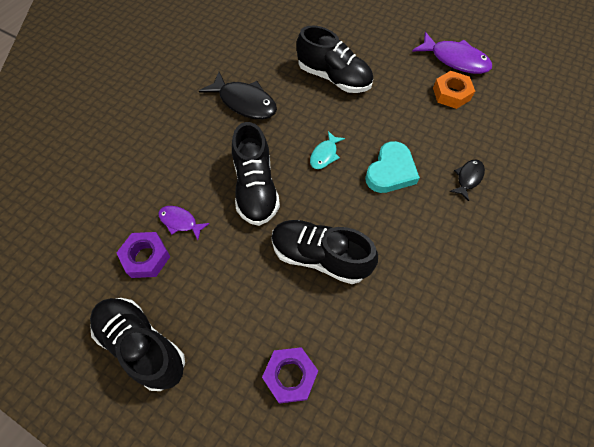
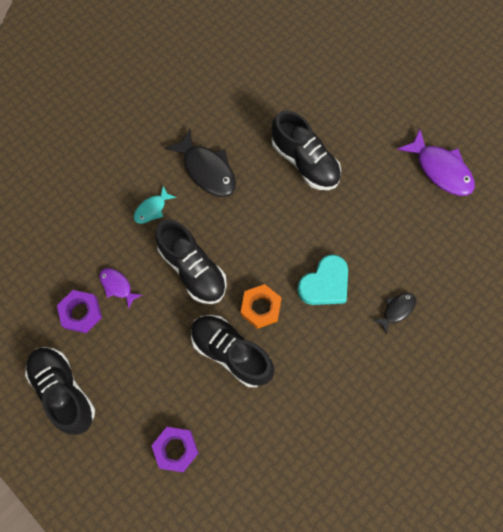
camera: 15 degrees right, 10 degrees up
(255, 188) = (193, 269): black shoe -> black shoe turned 45 degrees counterclockwise
(324, 155) = (267, 249): turquoise fish -> turquoise fish (152, 209)
(451, 94) = (419, 211): orange nut -> orange nut (261, 308)

